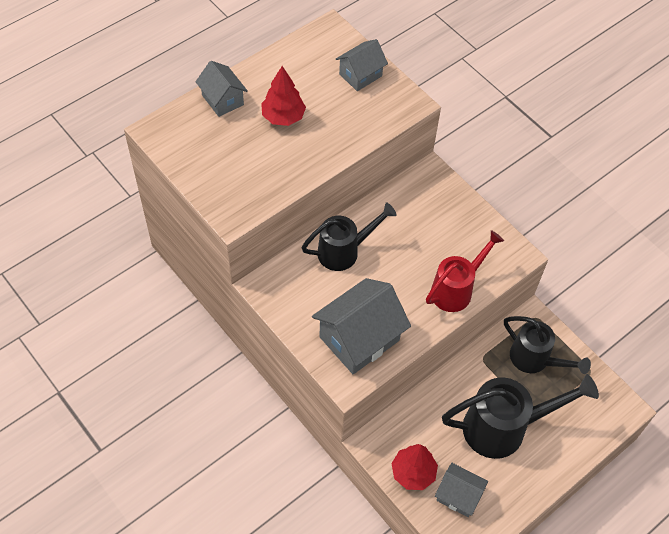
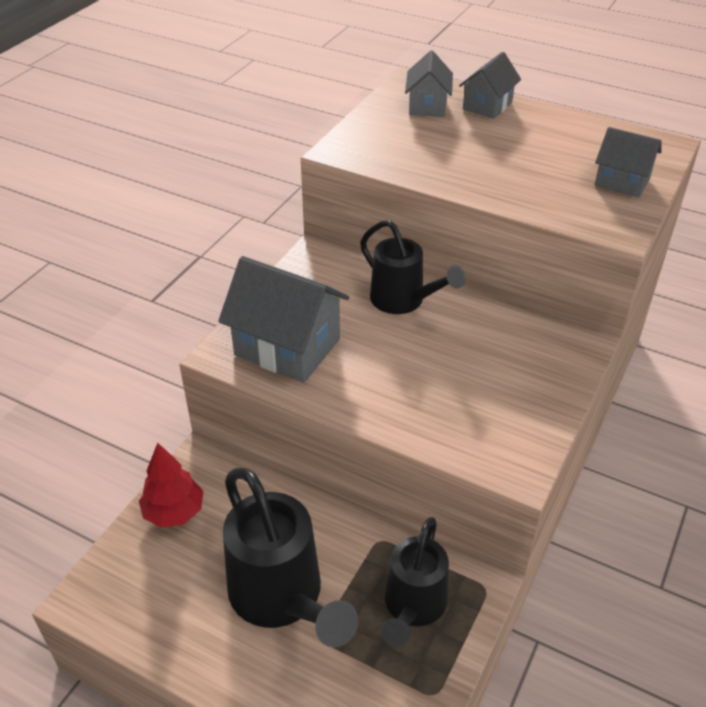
camera: 70 degrees right, 15 degrees down
(283, 117) = (502, 146): red tree -> none
(456, 289) = (415, 417): red watering can -> none
(458, 495) = (157, 572): grey house -> grey house (427, 106)

